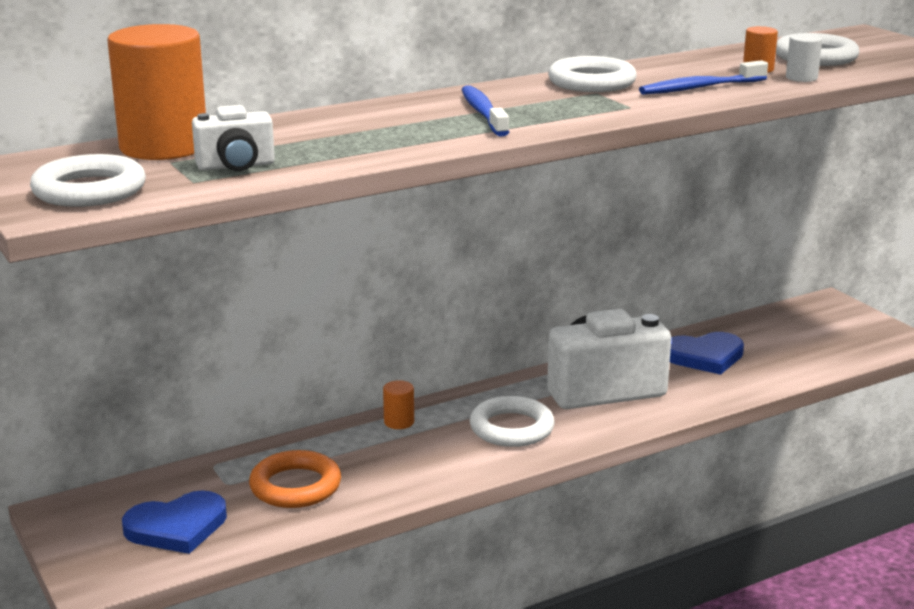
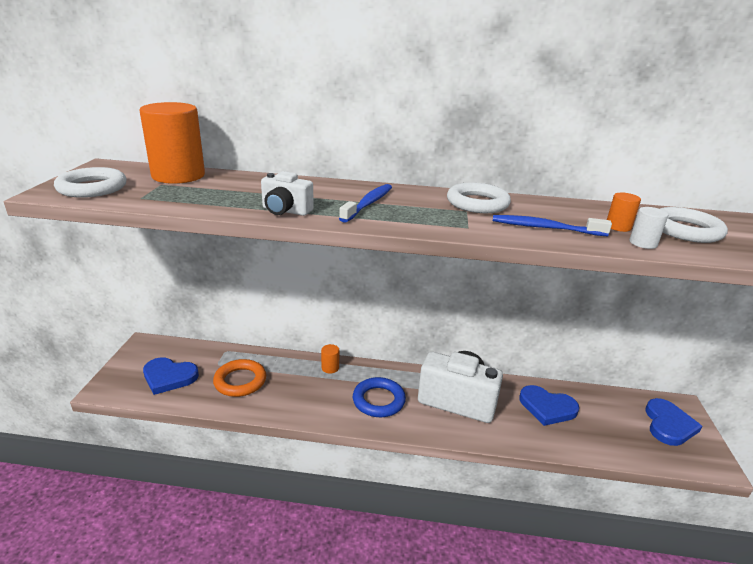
camera: 35 degrees right, 5 degrees up
(236, 166) = (177, 196): white camera -> white camera (285, 211)
(511, 428) = (378, 400): white ring -> blue ring
(834, 323) = (668, 425): none -> blue heart

